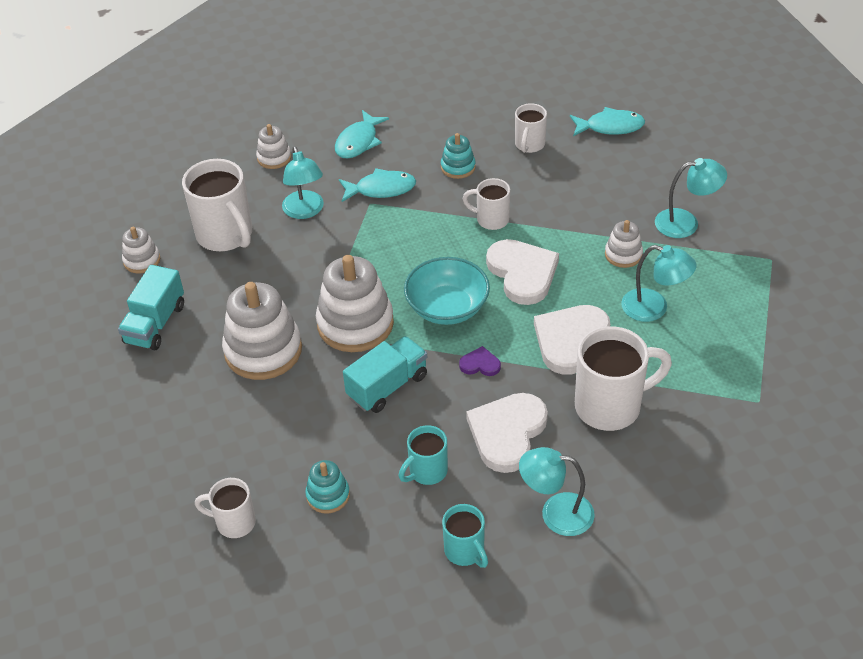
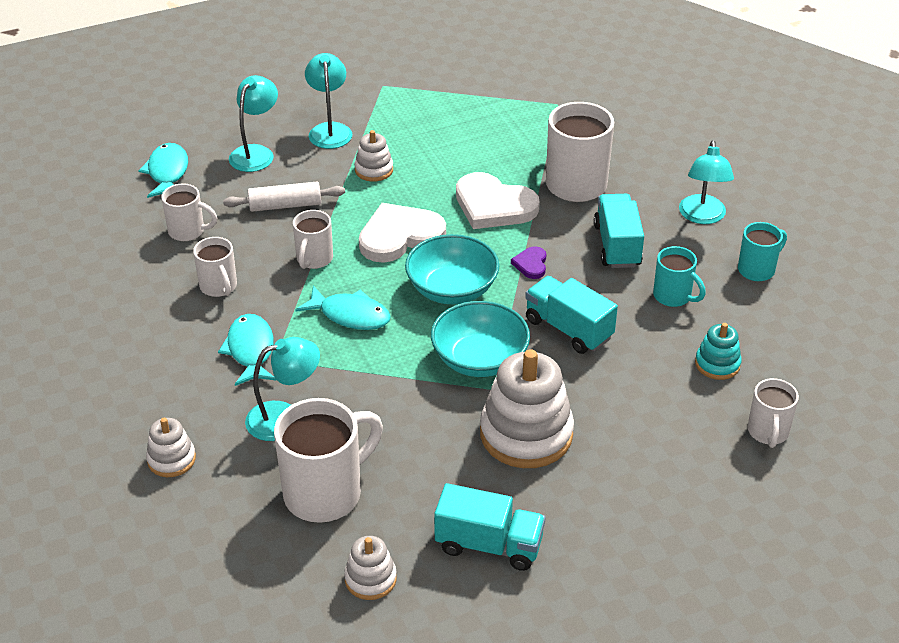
camera: 95 degrees left, 5 degrees down
(355, 324) = (479, 359): white stacking toy -> turquoise bowl
(358, 142) = (153, 377): turquoise fish -> turquoise fish (350, 315)
(458, 167) = (219, 287): turquoise stacking toy -> white mug
(507, 433) = (617, 245): white heart -> turquoise truck
(566, 199) = (285, 205): none -> white rolling pin
(654, 308) = (449, 154): turquoise lamp -> turquoise lamp (256, 153)

